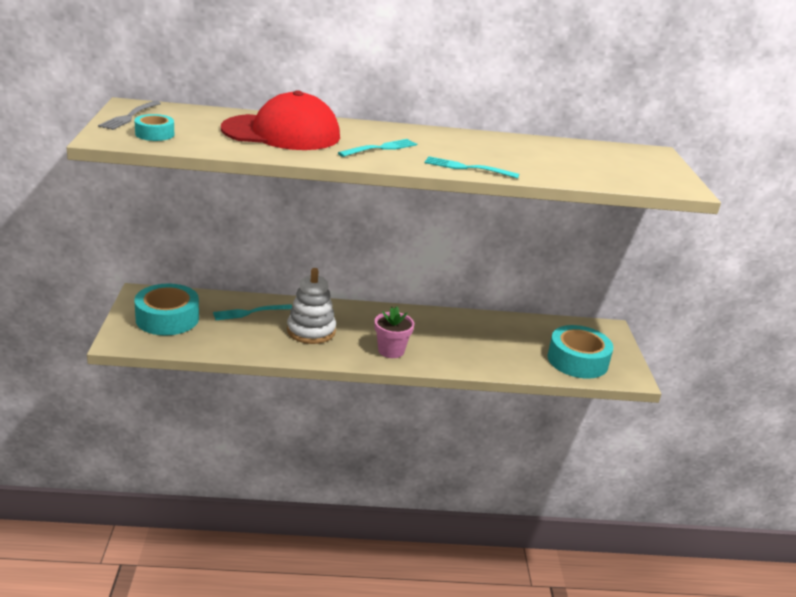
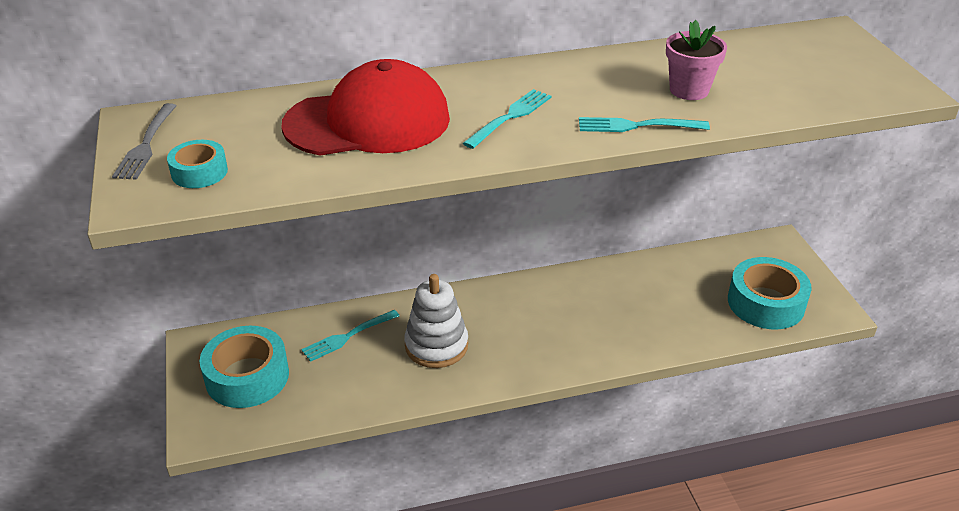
camera: 10 degrees left, 10 degrees up
(391, 351) = (546, 350): pink flower pot -> pink flower pot (689, 90)

